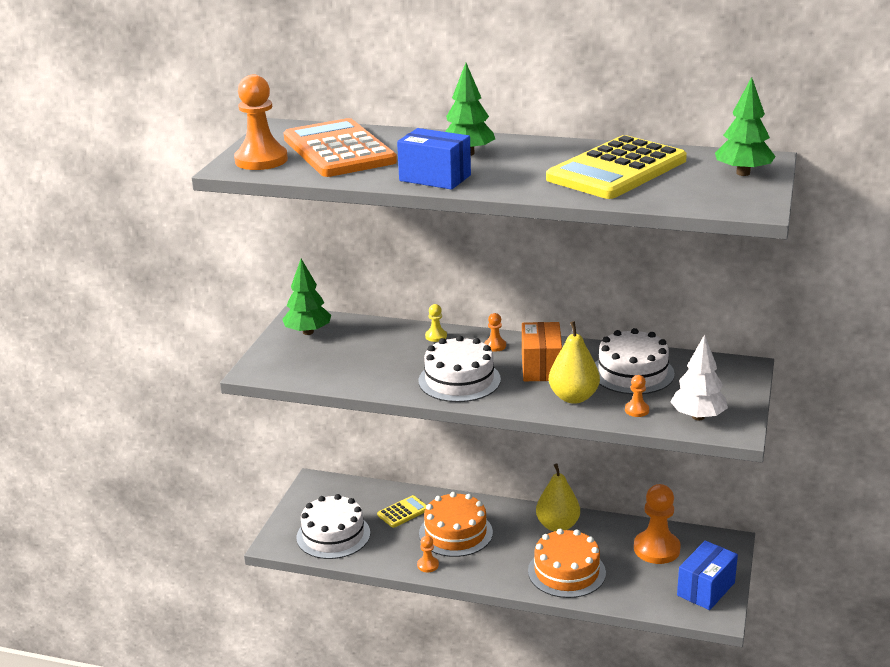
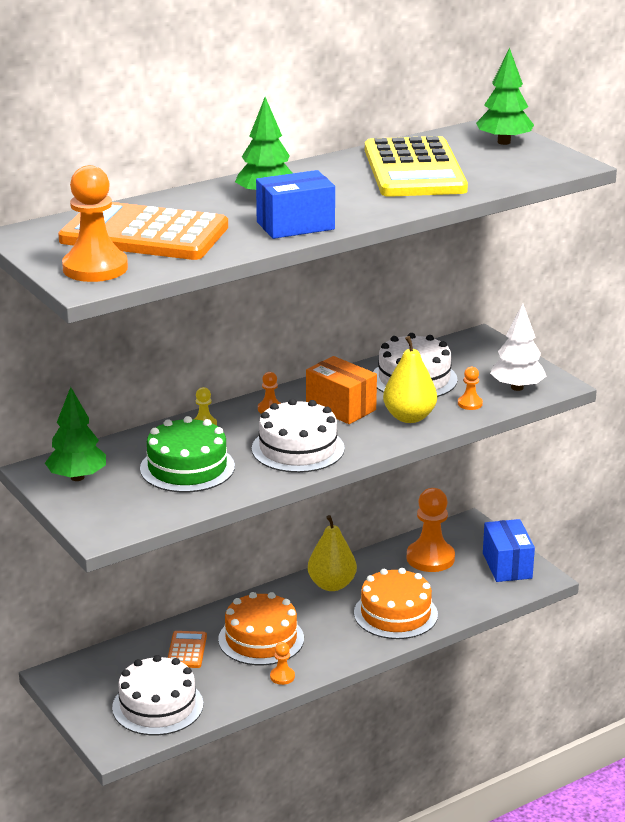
camera: 50 degrees left, 0 degrees up
(374, 357) = (187, 467): none -> green cake
(403, 512) = (187, 650): yellow calculator -> orange calculator

